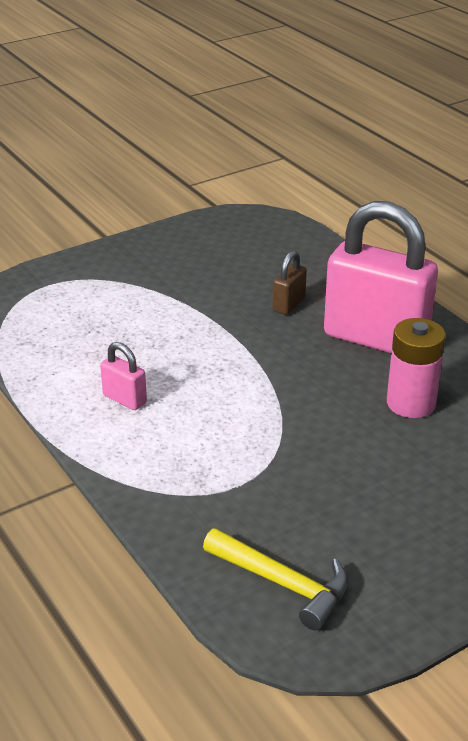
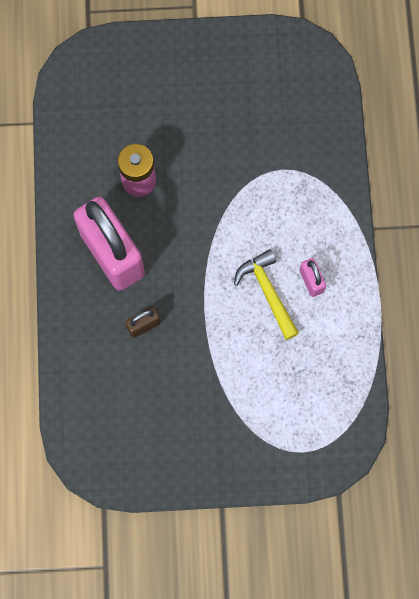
camera: 150 degrees left, 40 degrees up
(283, 583) = (302, 90): yellow hammer -> yellow hammer (268, 292)

